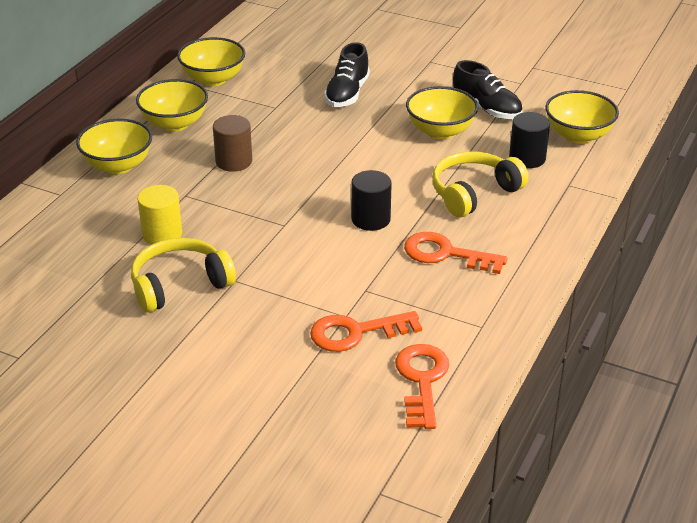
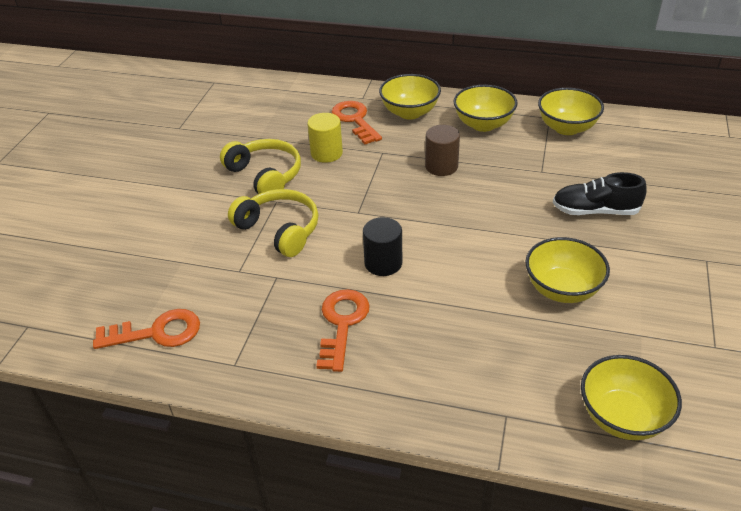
camera: 80 degrees right, 5 degrees up
(356, 332) = (218, 281): orange key -> orange key (355, 120)
(474, 193) = (455, 332): yellow headphones -> yellow headphones (279, 230)
(486, 109) = (632, 321): black shoe -> none
(527, 158) = (544, 370): black cylinder -> none

